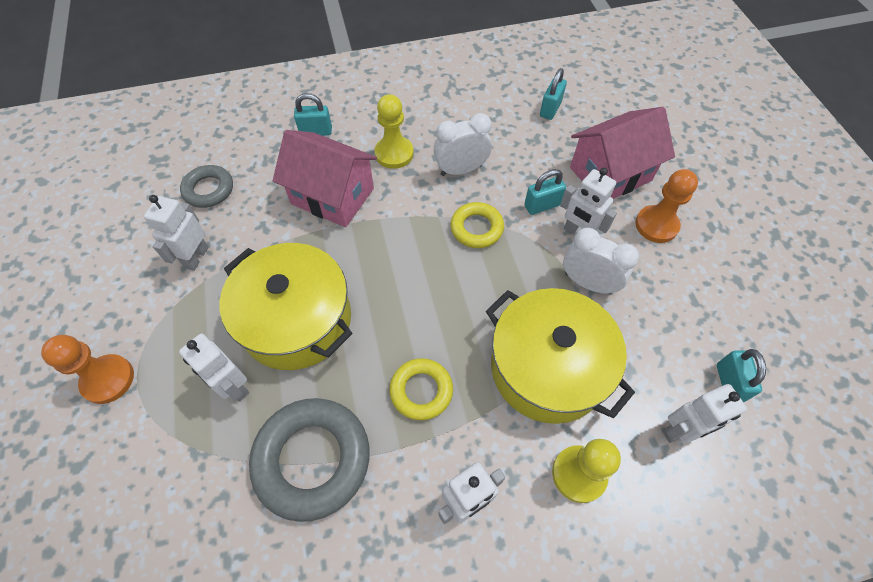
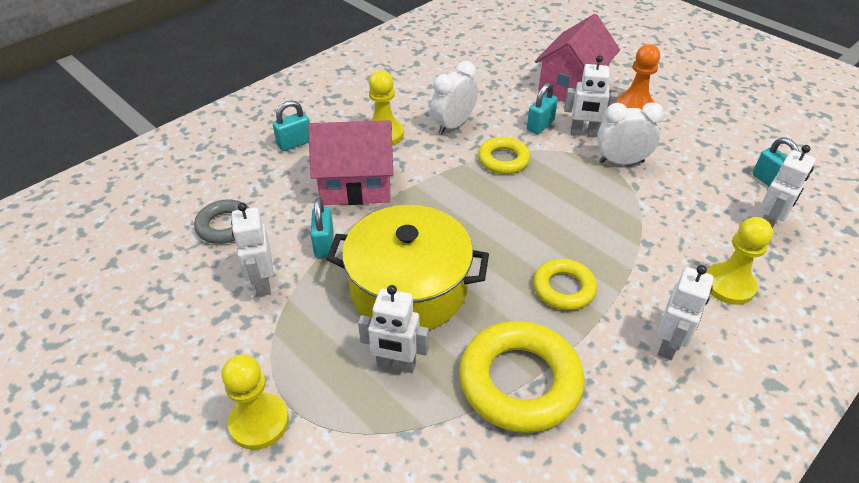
camera: 30 degrees left, 15 degrees down
(108, 379) = (259, 422): orange pawn -> yellow pawn
(312, 459) = (520, 382): grey ring -> yellow ring
(547, 368) = (644, 228): yellow pot -> none
(550, 109) = (487, 60): turquoise padlock -> turquoise padlock (324, 244)

